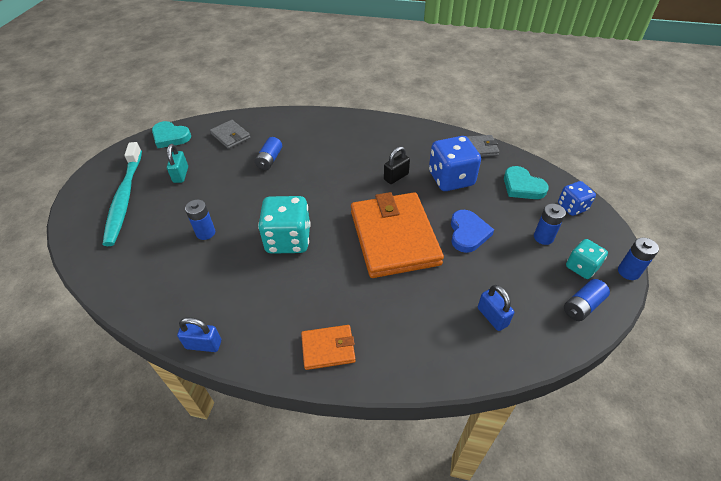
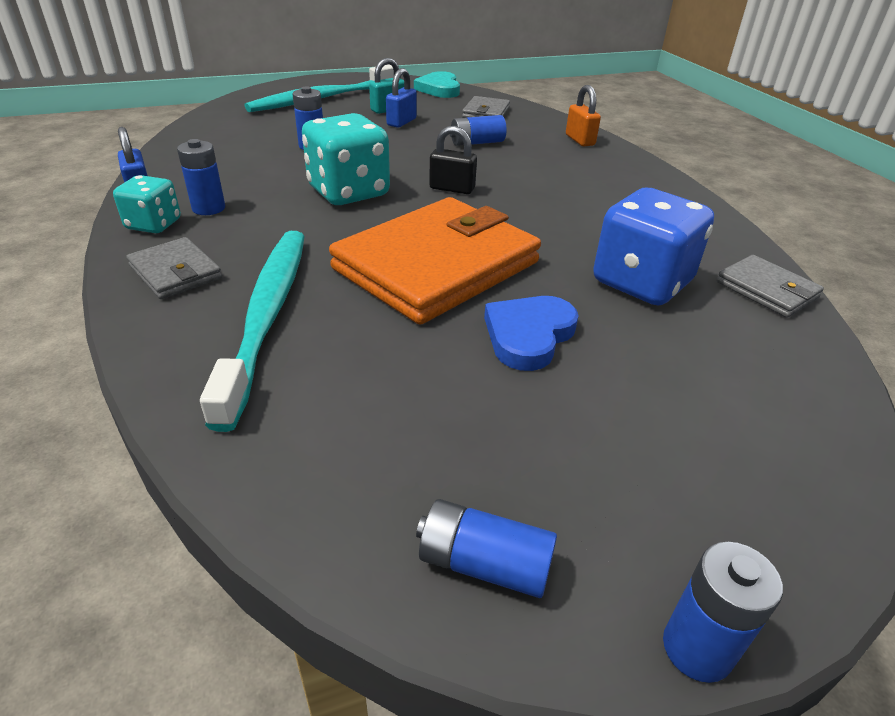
camera: 55 degrees right, 10 degrees down
(303, 121) = (580, 140): none -> orange padlock
(328, 348) = (175, 272): orange wallet -> grey wallet
(396, 177) = (571, 232): black padlock -> black padlock (452, 189)
(398, 319) = (268, 314): none -> turquoise toothbrush
(468, 233) = (528, 335): blue heart -> blue heart turned 150 degrees clockwise
(492, 317) = (344, 419): blue padlock -> blue padlock (401, 122)
(522, 186) = (747, 372): turquoise heart -> none
(543, 237) = (633, 441): blue battery -> blue battery (209, 208)
(572, 207) = (793, 468): blue dice -> none
(581, 267) = (610, 533): turquoise dice -> turquoise dice (154, 224)

